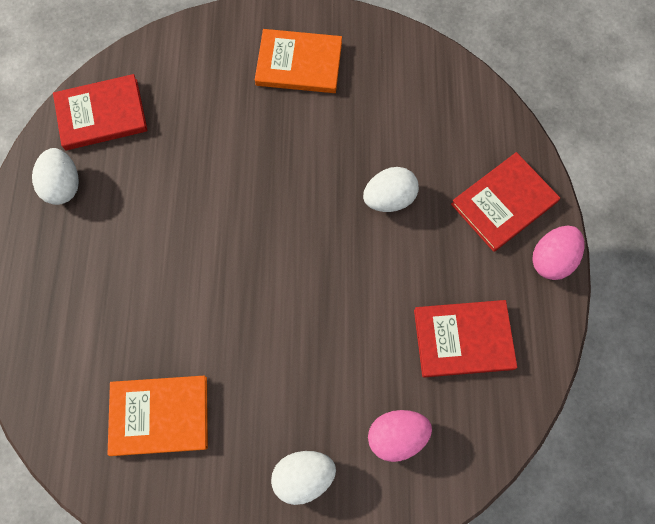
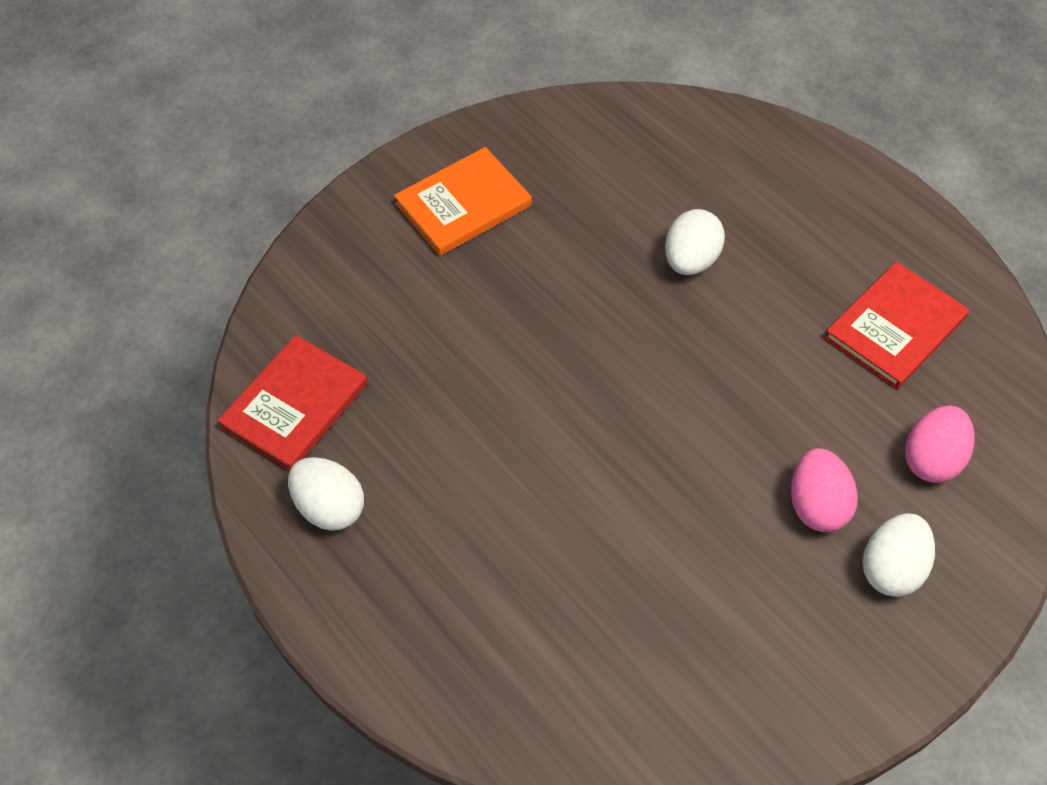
camera: 40 degrees left, 15 degrees down
(160, 416) = (692, 640): orange book -> none
(504, 203) = (799, 186): red book -> none
(551, 259) = (892, 202): pink egg -> pink egg (817, 505)

